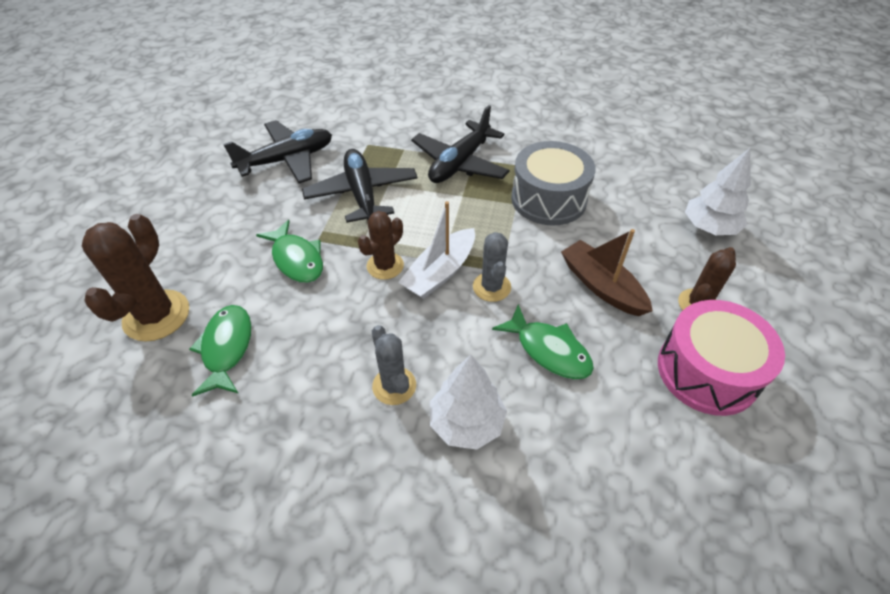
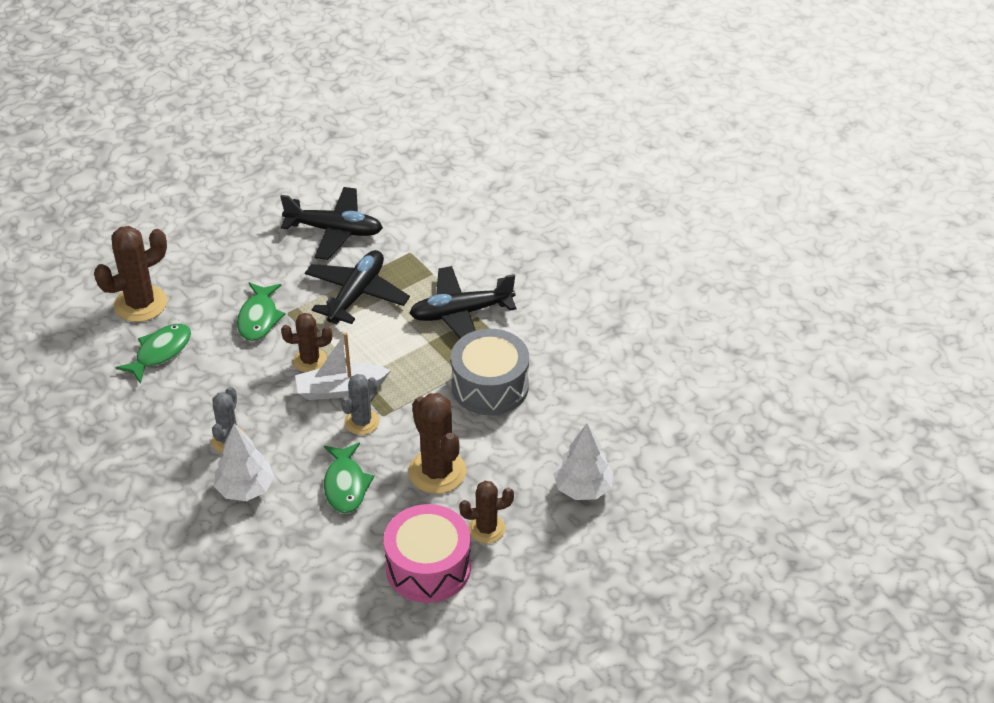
camera: 40 degrees right, 5 degrees down
(601, 286) = (437, 472): brown boat -> brown cactus

